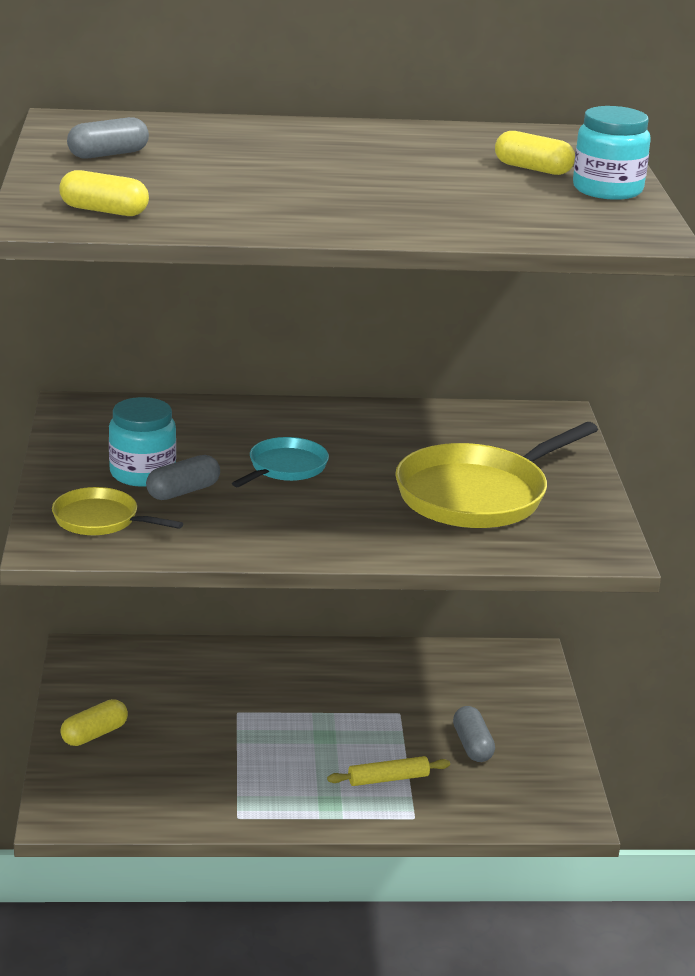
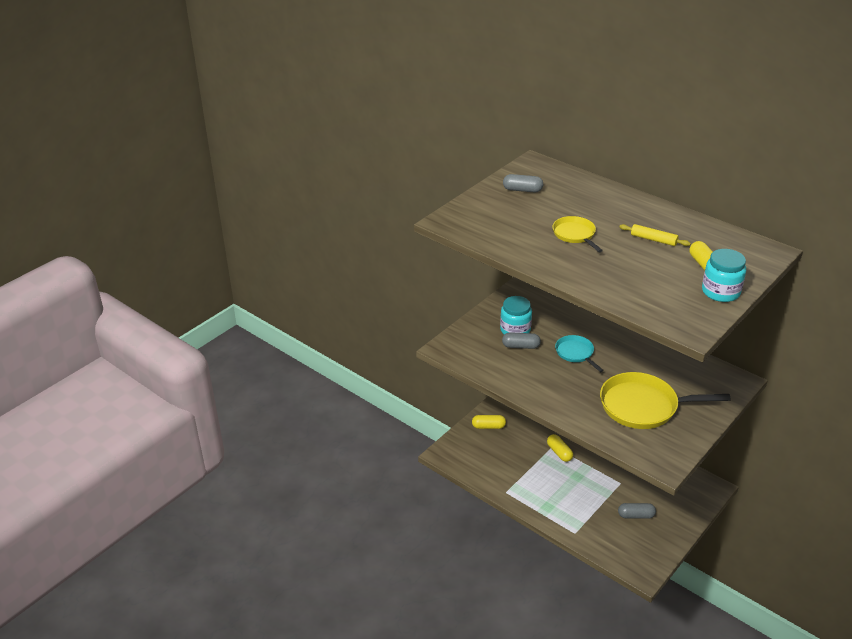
camera: 45 degrees right, 10 degrees up
(100, 520) = (474, 345): yellow pan -> yellow pan (575, 235)
(104, 211) = (476, 224): yellow capsule -> yellow capsule (559, 452)
(285, 468) = (575, 353): turquoise pan -> turquoise pan turned 105 degrees counterclockwise
(388, 779) = (582, 510): yellow rolling pin -> yellow rolling pin (653, 239)
(472, 745) = (636, 515): grey capsule -> grey capsule turned 60 degrees clockwise

